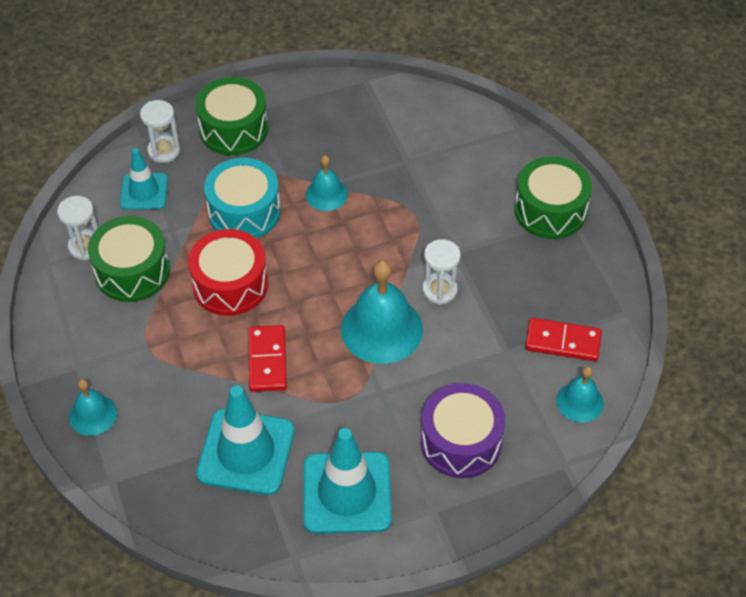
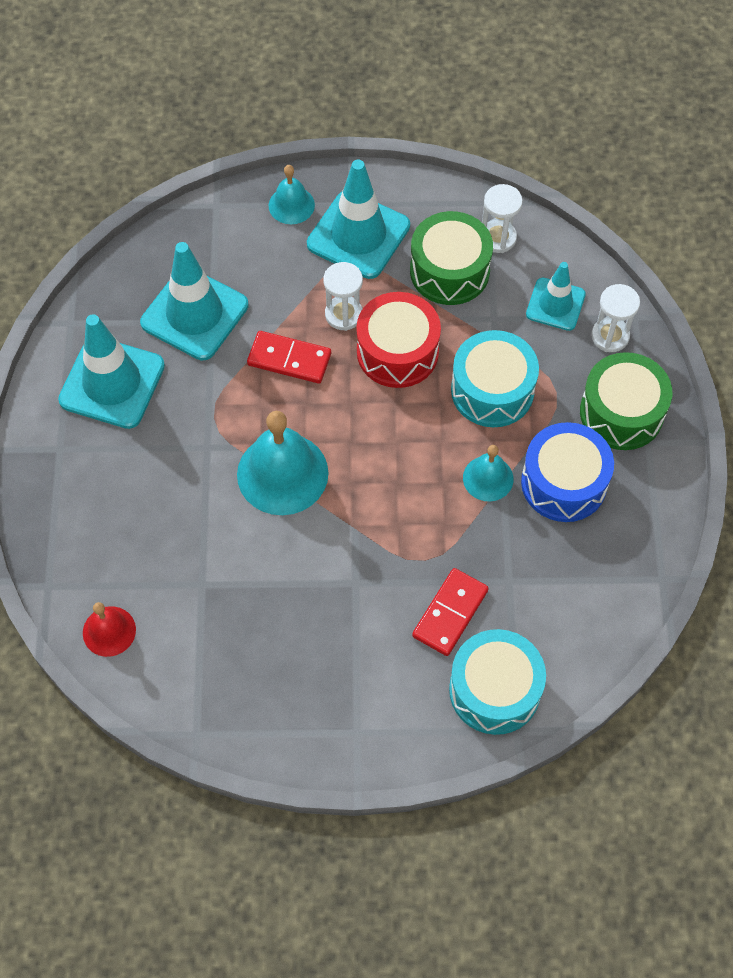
camera: 110 degrees right, 10 degrees up
(113, 350) = (358, 235): none -> turquoise traffic cone
(310, 149) = (564, 483): none -> blue drum
(439, 290) = (308, 547): white hourglass -> white hourglass (343, 314)
(461, 442) = (118, 499): purple drum -> none
(496, 148) = (494, 690): none -> turquoise drum
(550, 210) = (374, 712): green drum -> none
(563, 341) = (189, 646): red domino -> red domino (450, 613)
(580, 402) = (109, 631): turquoise bell -> red bell

